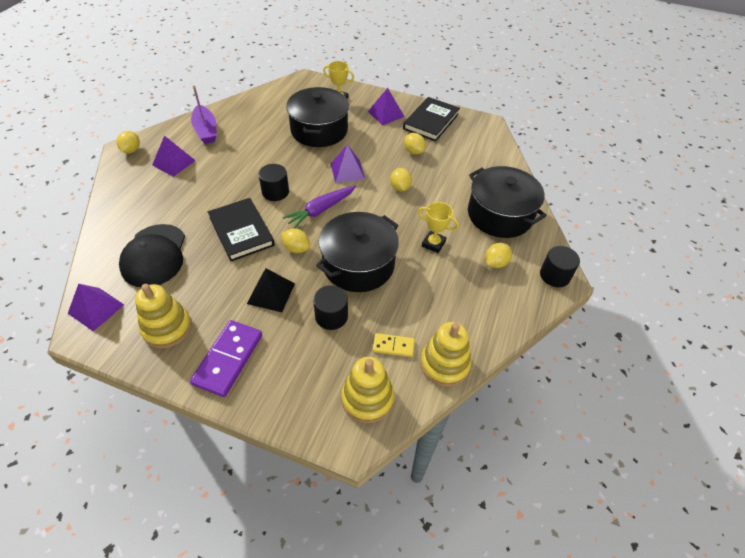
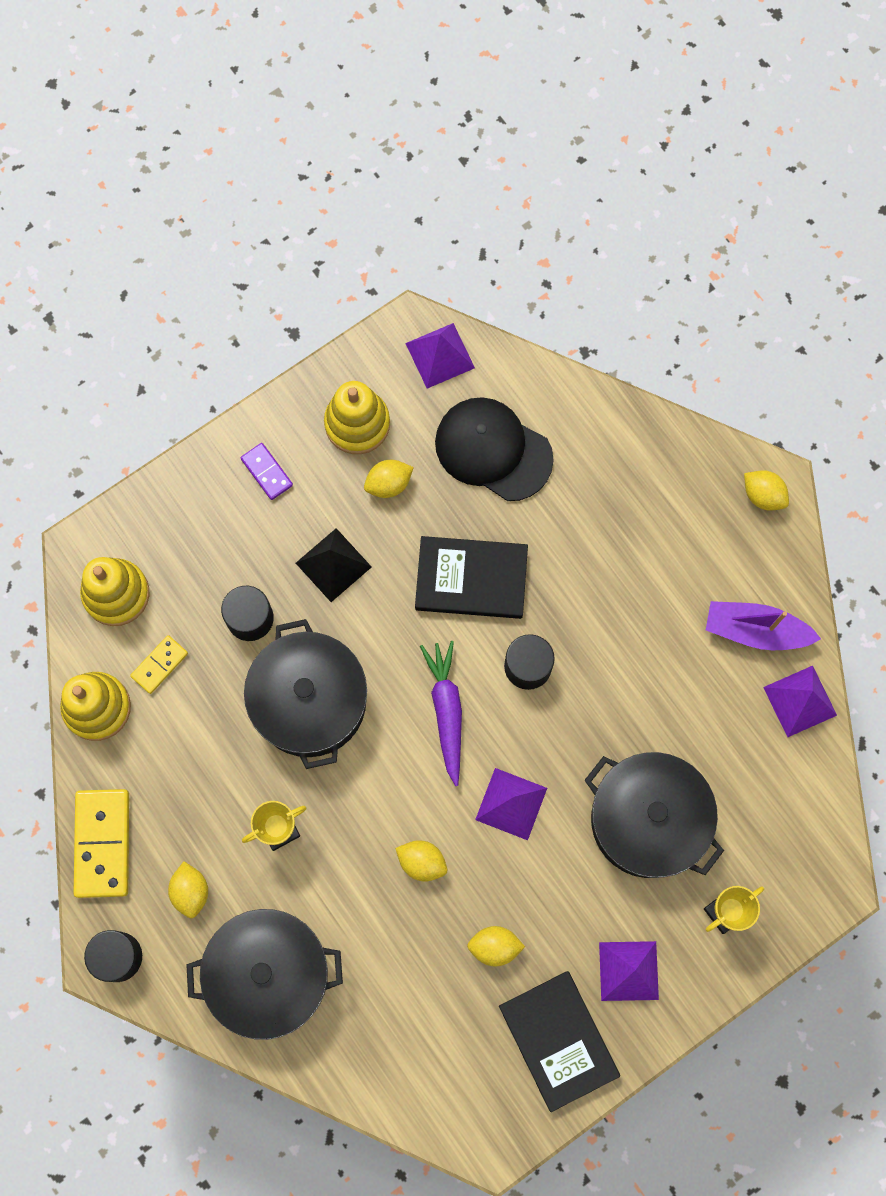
camera: 125 degrees right, 25 degrees up
(174, 162) = (691, 547): purple pyramid -> purple pyramid (800, 701)
(228, 359) = (266, 472): purple domino -> purple domino, size x0.54
(296, 248) = (391, 636): yellow lemon -> yellow lemon (388, 484)
(512, 315) = (102, 843): none -> yellow domino

